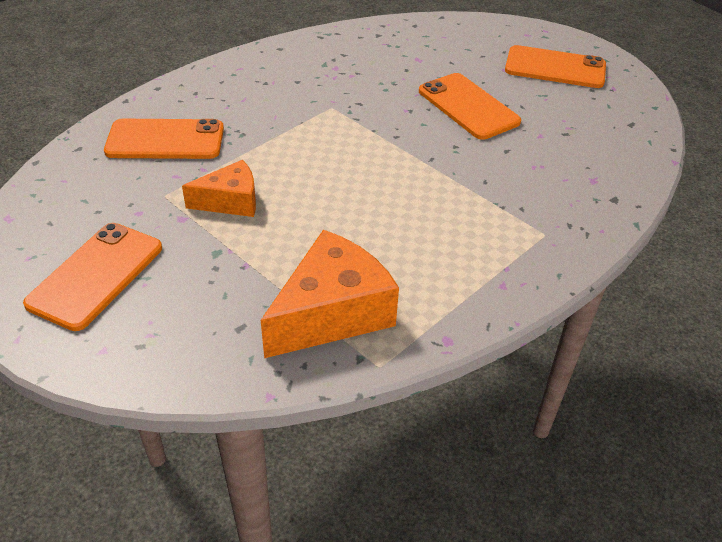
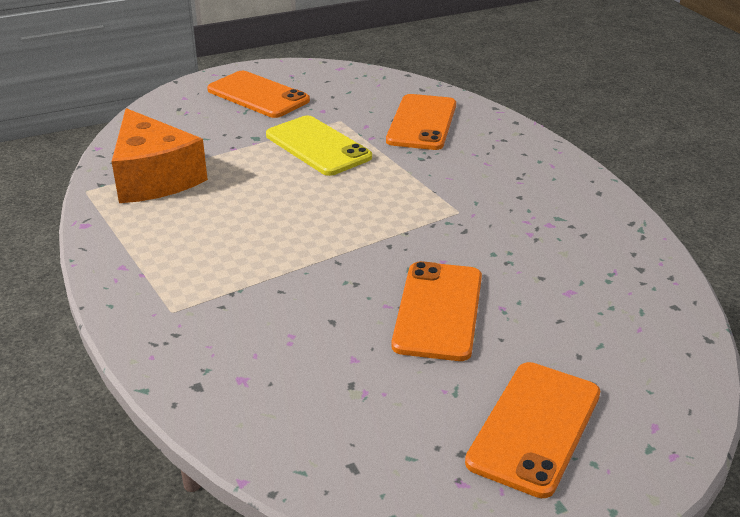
camera: 105 degrees right, 10 degrees down
(230, 201) = (317, 146): orange cheese -> yellow phone
(468, 106) = (438, 311): orange phone -> orange phone turned 60 degrees counterclockwise

